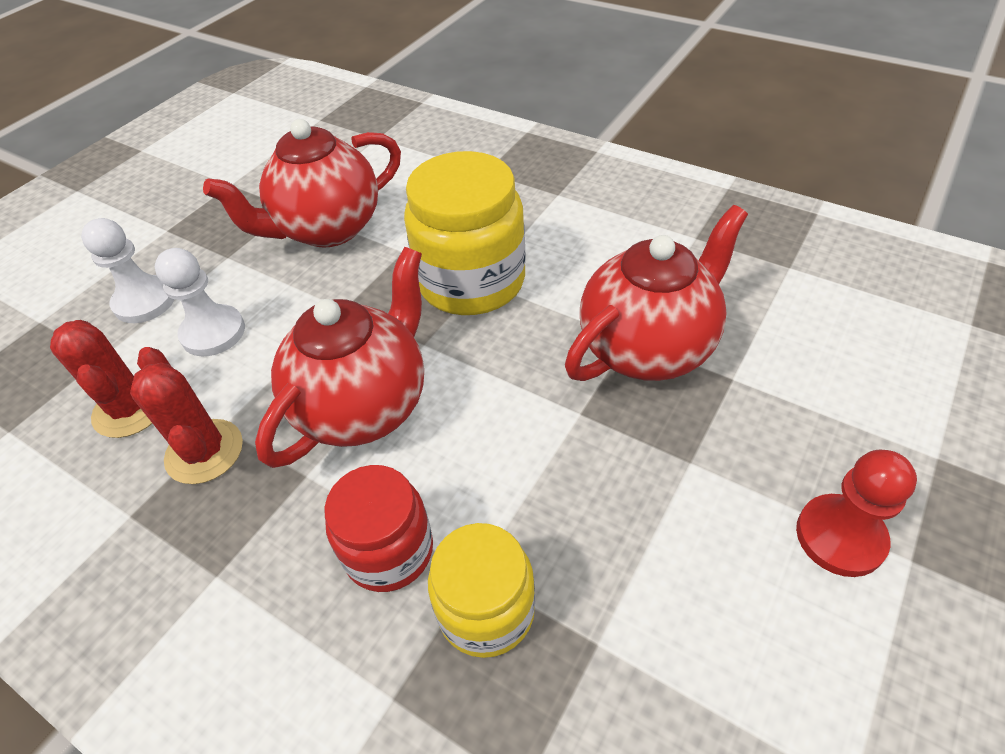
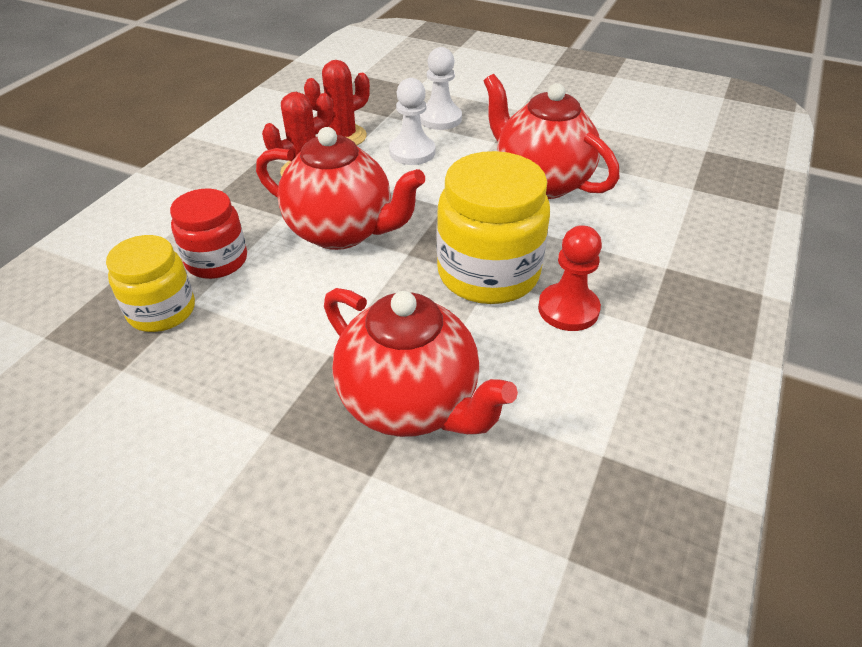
camera: 80 degrees right, 5 degrees down
(840, 537) = (170, 546): red pawn -> red pawn (568, 309)

